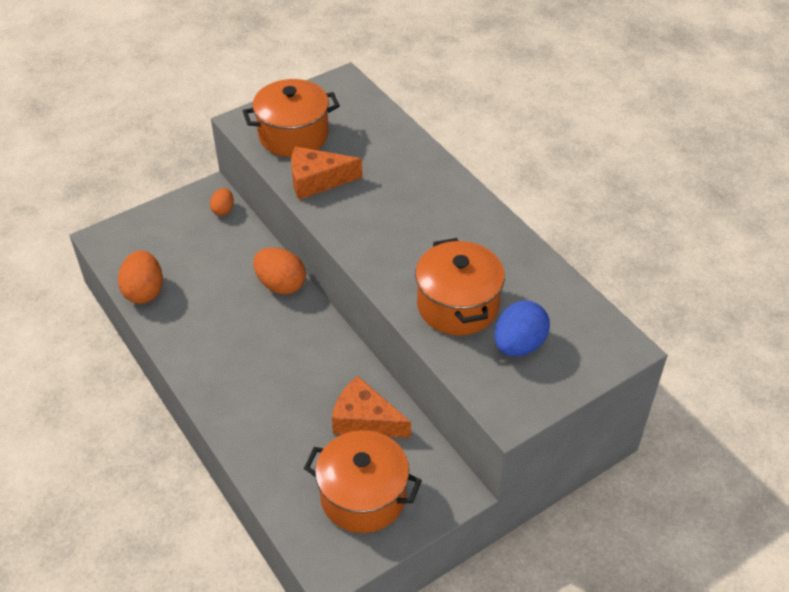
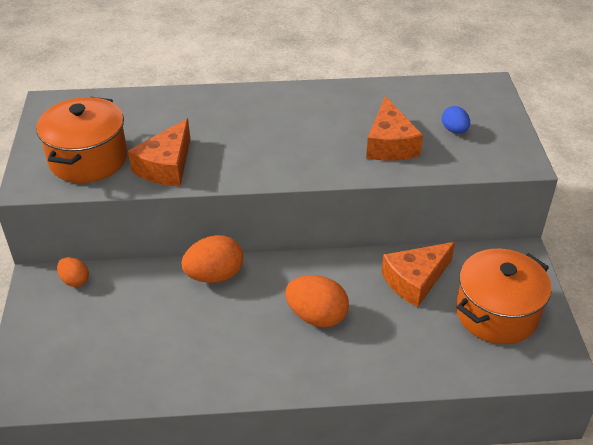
camera: 60 degrees left, 5 degrees down
(144, 291) = (130, 385): orange egg -> orange egg (316, 316)
(457, 305) = (390, 144): orange pot -> orange cheese
(519, 345) = (454, 130): blue egg -> blue egg, size x0.57

